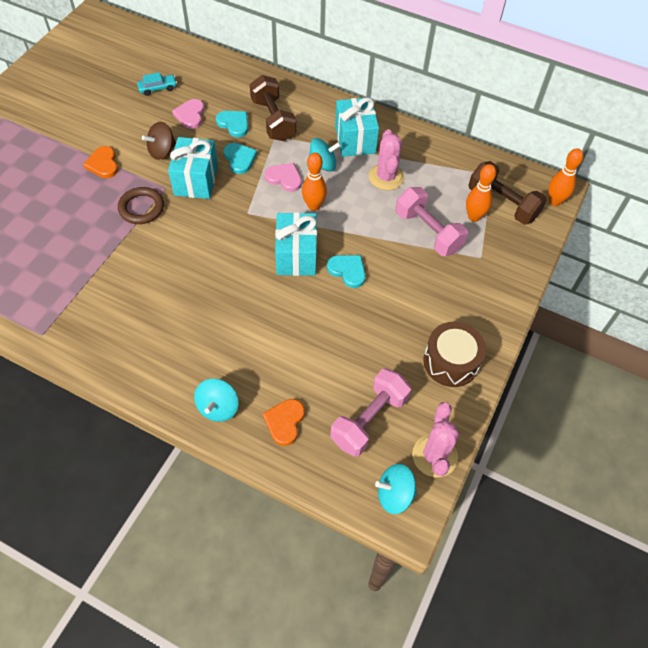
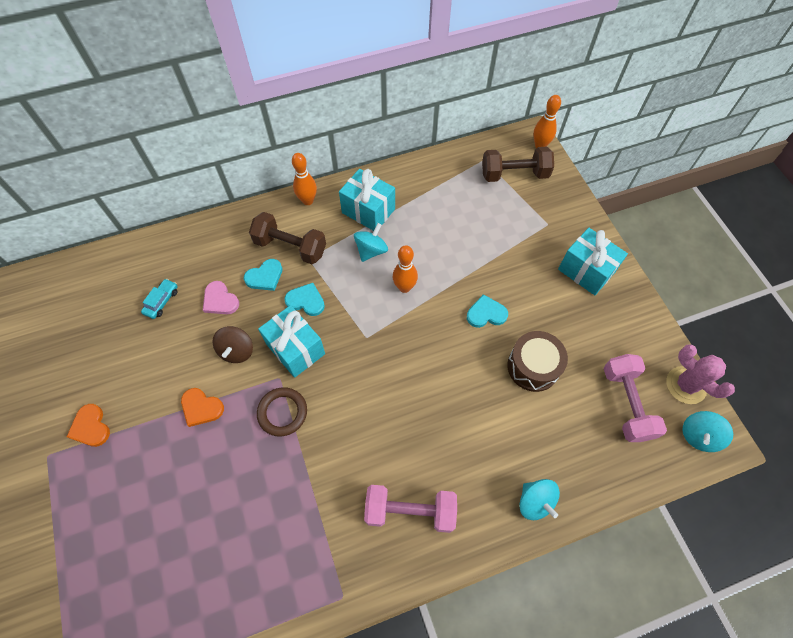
camera: 45 degrees left, 5 degrees up
(234, 124) = (265, 277): turquoise heart -> turquoise heart turned 150 degrees clockwise
(284, 178) = (357, 285): pink heart -> none
(284, 422) = (585, 462): orange heart -> orange heart (91, 427)
(296, 256) = (441, 336): turquoise gift -> turquoise gift (586, 271)
(386, 177) = (423, 221): pink cactus -> none
(428, 232) = (497, 236): pink dumbbell -> pink dumbbell (410, 511)
(451, 362) = (618, 313): brown drum -> brown drum (533, 367)
(474, 217) = (510, 199): orange bowling pin -> orange bowling pin (308, 201)

